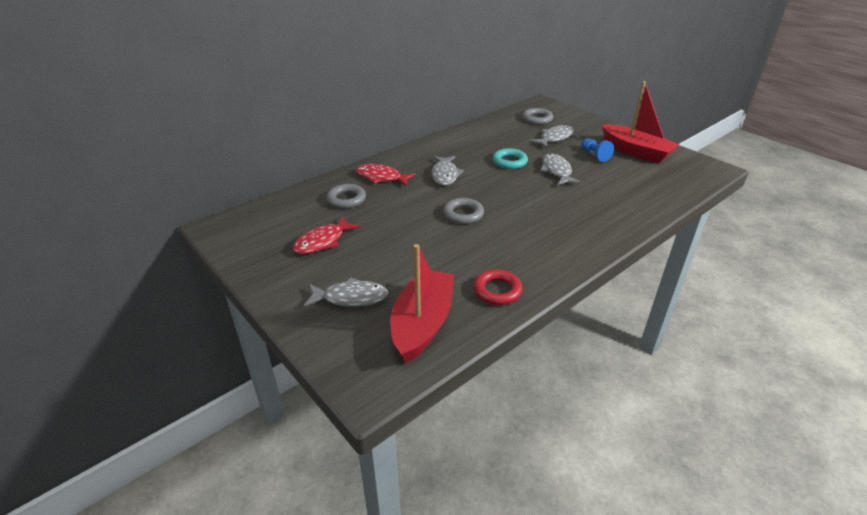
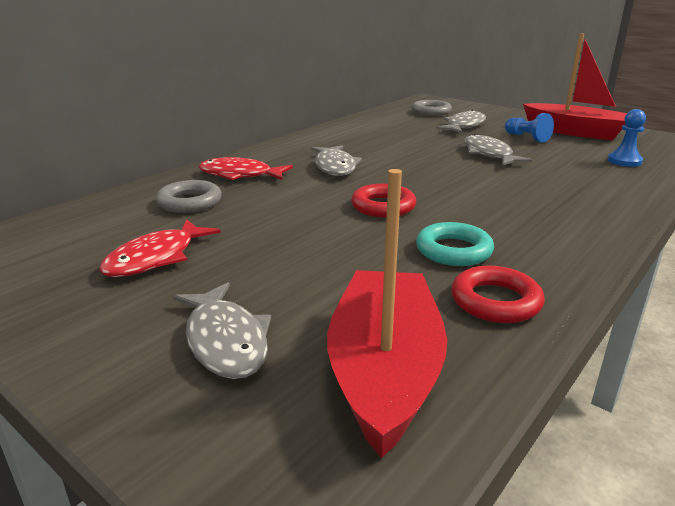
camera: 10 degrees left, 10 degrees down
(351, 298) = (225, 340): grey fish -> grey fish turned 75 degrees clockwise
(463, 214) = (383, 206): grey ring -> red ring
(509, 162) = (419, 149): turquoise ring -> turquoise ring (453, 250)
(651, 186) = (624, 161): none -> blue pawn

